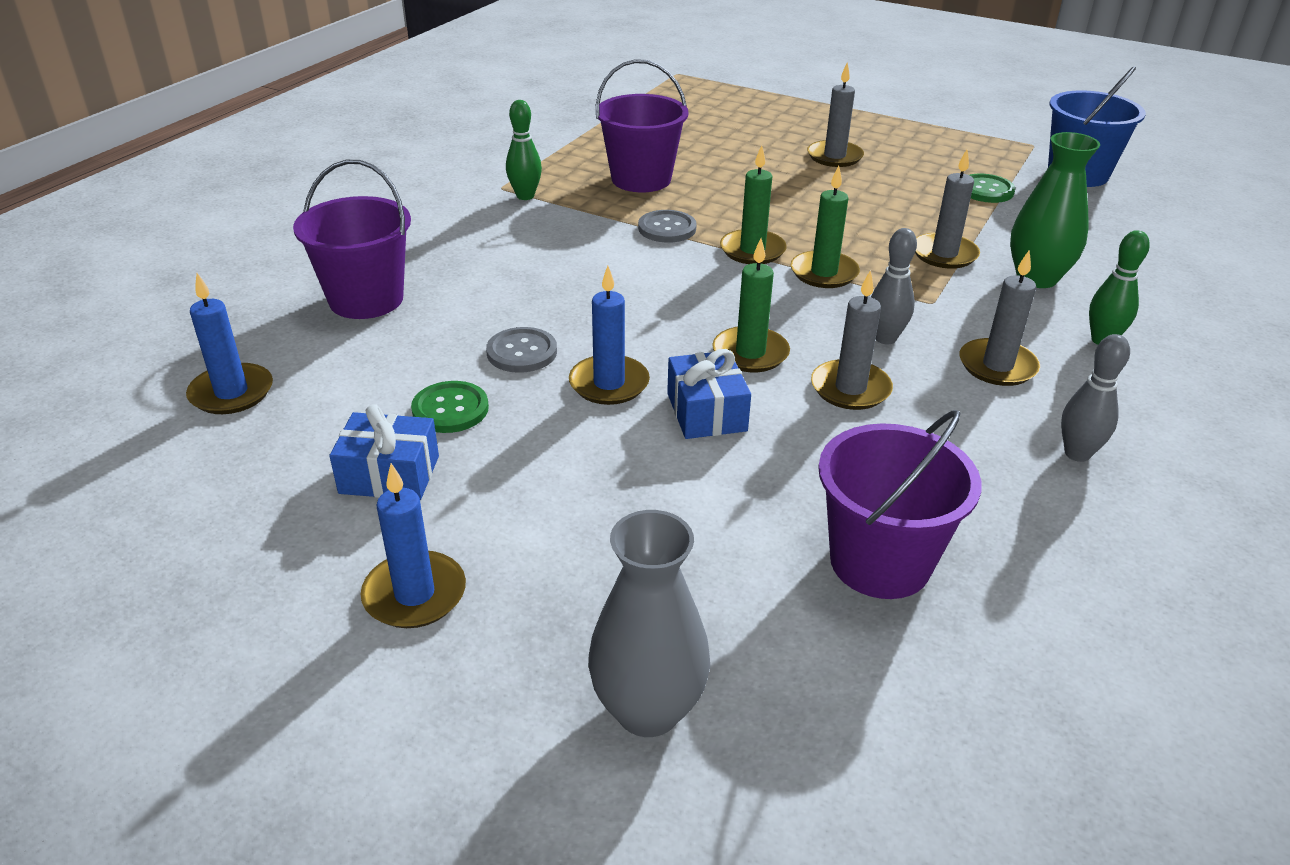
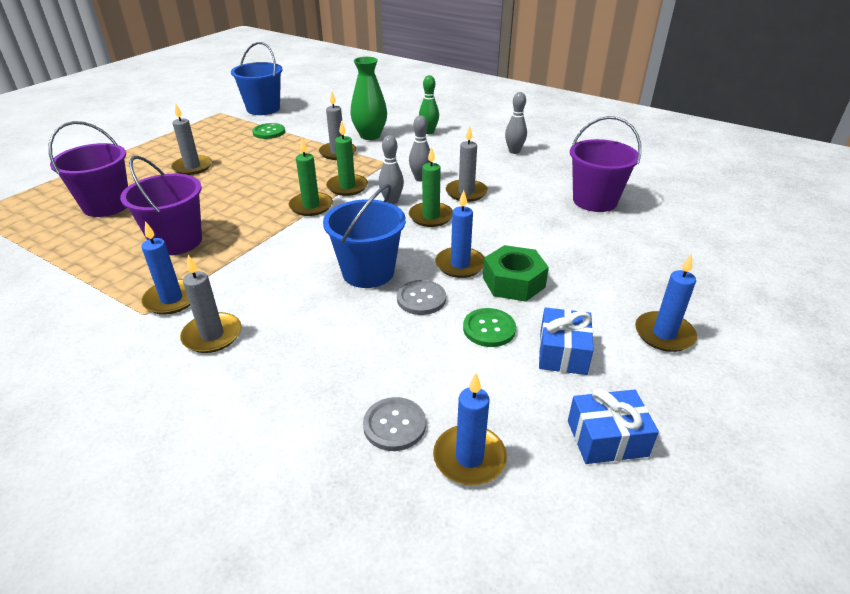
camera: 85 degrees left, 0 degrees up
(366, 299) = (328, 386): purple bucket -> purple bucket (106, 205)
(525, 196) = (172, 299): green bowling pin -> blue candle
(563, 435) = (513, 282): none -> green nut
(584, 308) = (368, 272): none -> blue bucket
(648, 710) = (705, 262): grey vase -> none
(667, 228) = (266, 235): grey button -> grey button (394, 425)
(706, 412) = (488, 234): blue gift -> blue gift (607, 438)
(790, 314) = (391, 201): none -> grey bowling pin
(997, 366) = (448, 156): grey candle -> grey candle (212, 335)

